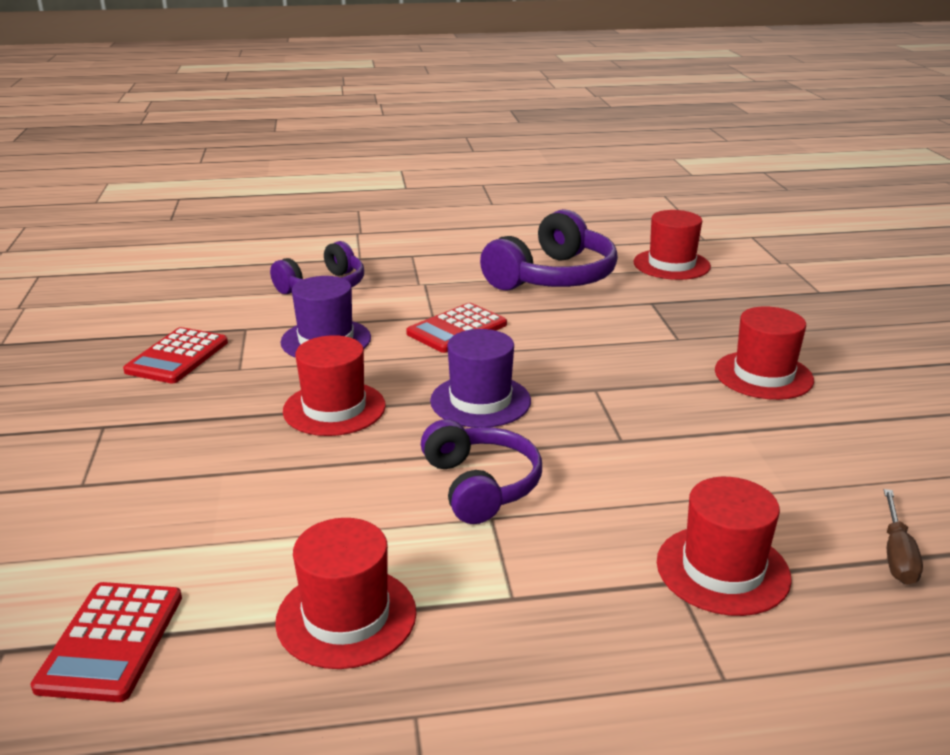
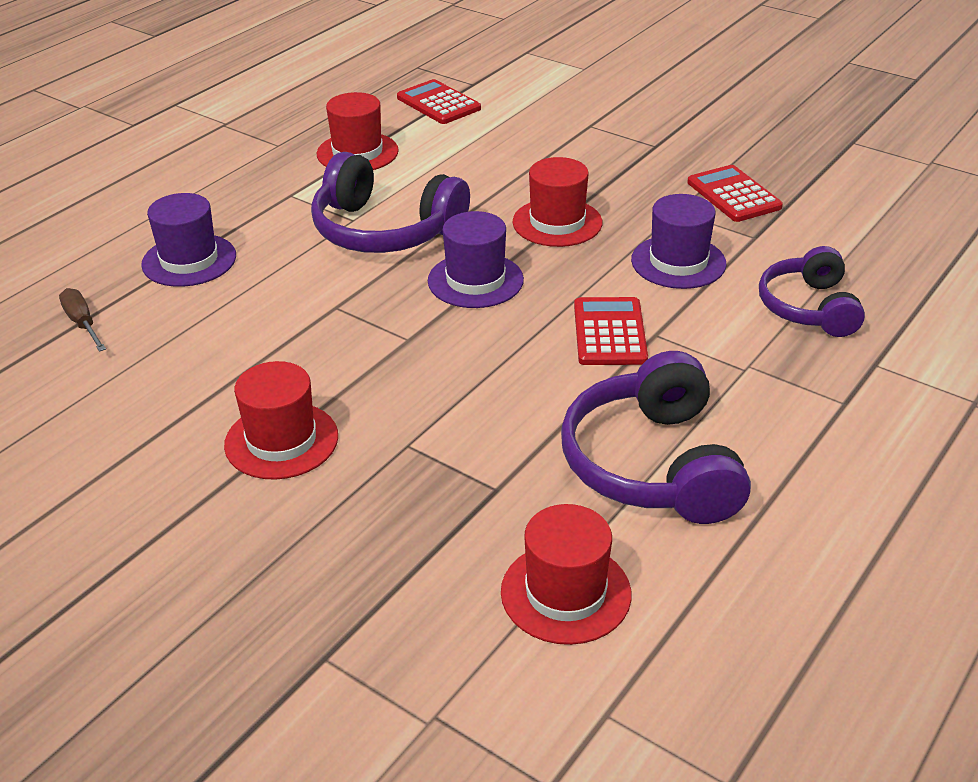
camera: 135 degrees right, 10 degrees up
(481, 485) = (385, 231): purple headphones -> purple headphones, size x1.52
(722, 570) = (189, 260): red hat -> purple hat

